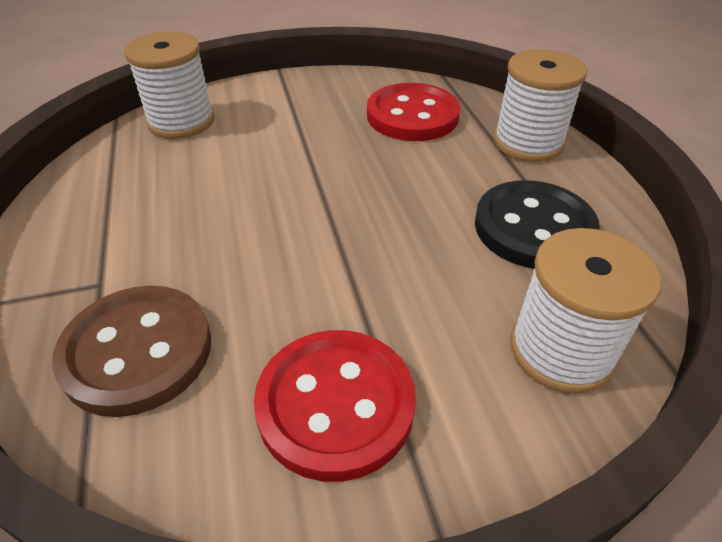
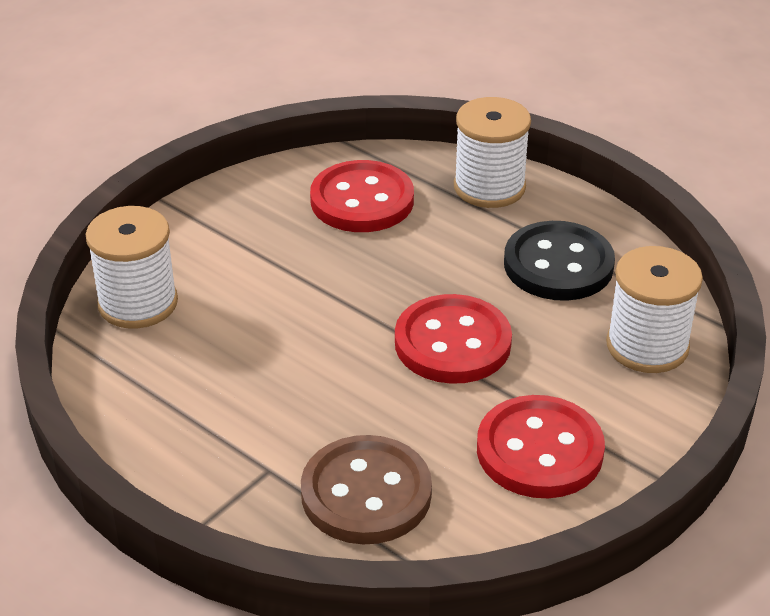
camera: 35 degrees left, 5 degrees down
(366, 252) = (452, 343): none -> red button

